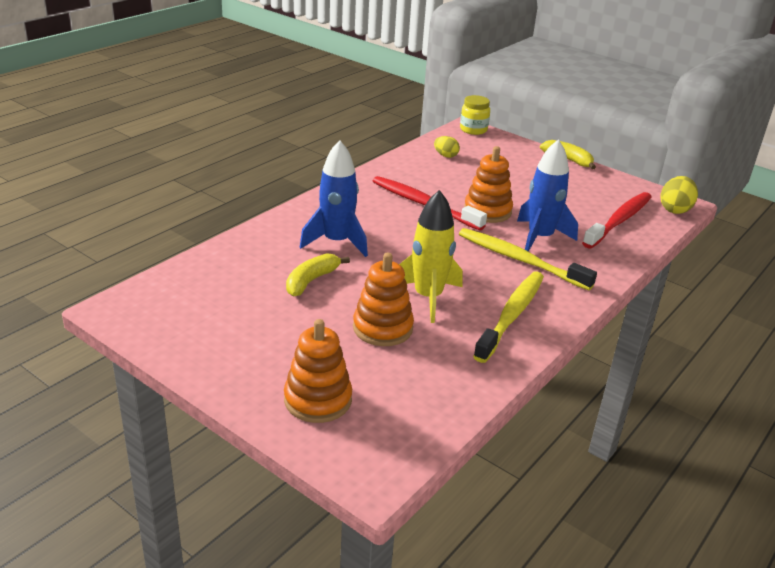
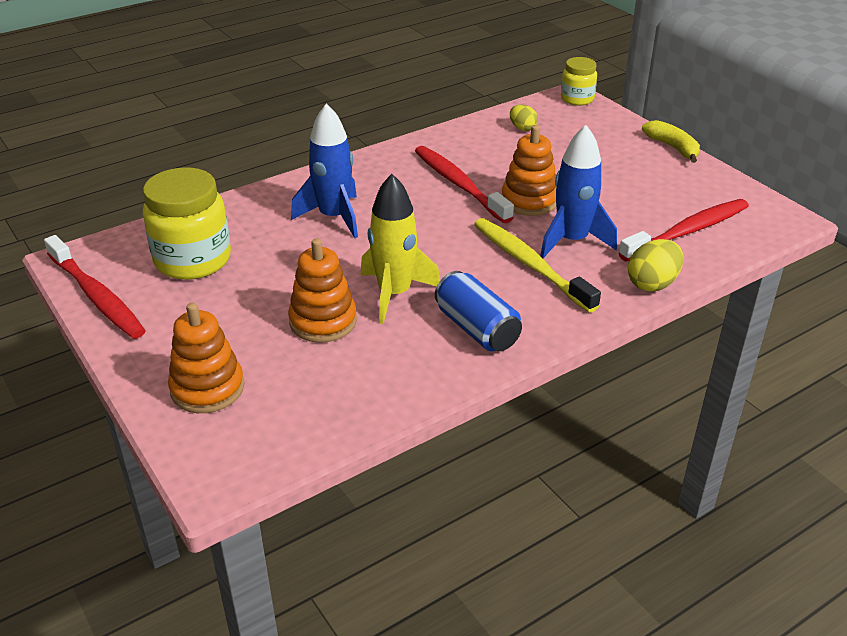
camera: 20 degrees right, 5 degrees up
(161, 336) = (96, 296): none -> red toothbrush
(233, 293) = (193, 260): none -> yellow jar
(311, 281) = (280, 257): yellow banana -> none
(511, 315) = (477, 329): yellow toothbrush -> blue can
(675, 209) = (773, 225): yellow egg -> yellow egg (652, 284)

